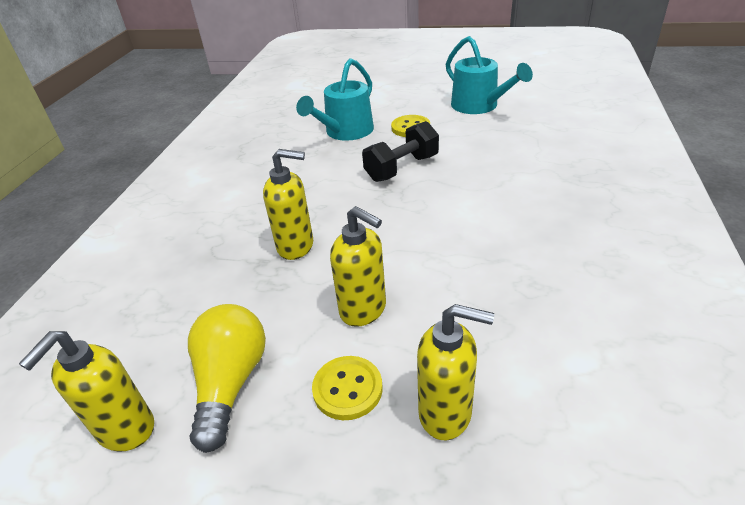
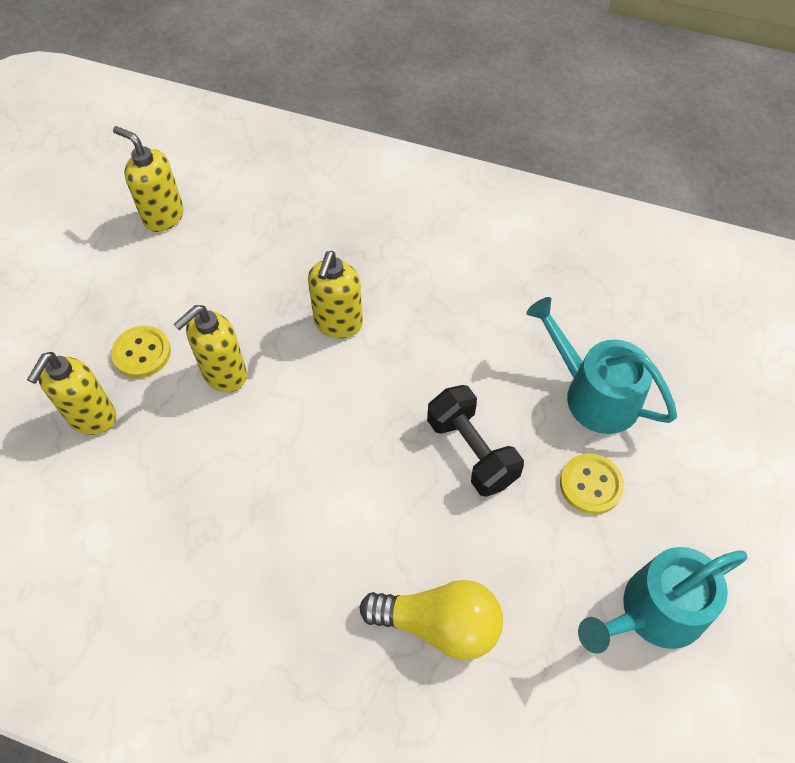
camera: 95 degrees right, 20 degrees up
(231, 383) = (179, 275): yellow light bulb -> yellow light bulb (439, 624)

